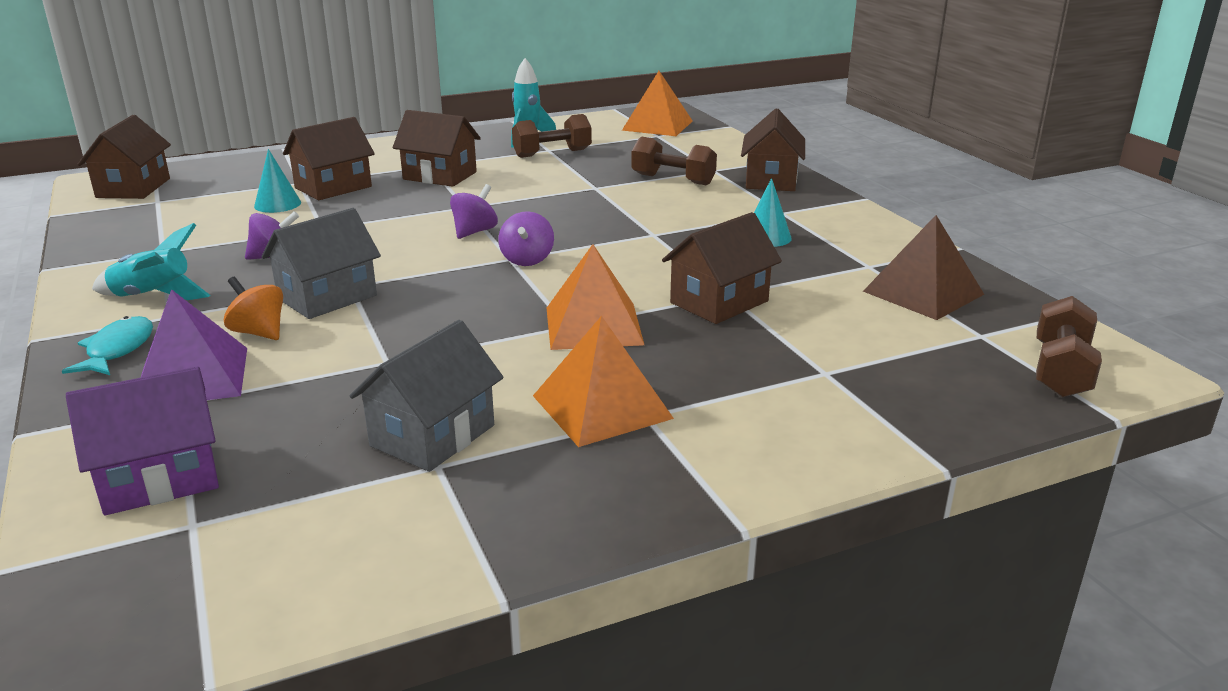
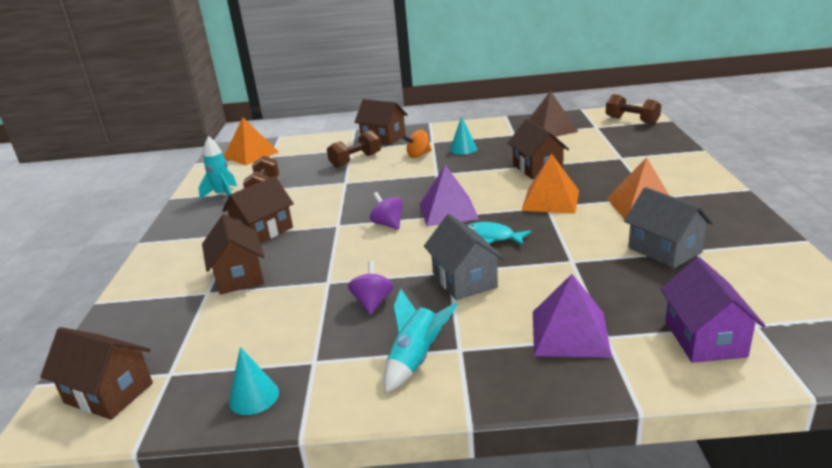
camera: 65 degrees left, 0 degrees up
(117, 350) = (511, 371): turquoise fish -> turquoise fish (492, 237)
(259, 332) = (509, 307): orange spinning top -> orange spinning top (418, 155)
(277, 204) = (252, 303): turquoise cone -> turquoise cone (254, 396)
(527, 260) = (448, 211): purple spinning top -> purple pyramid

